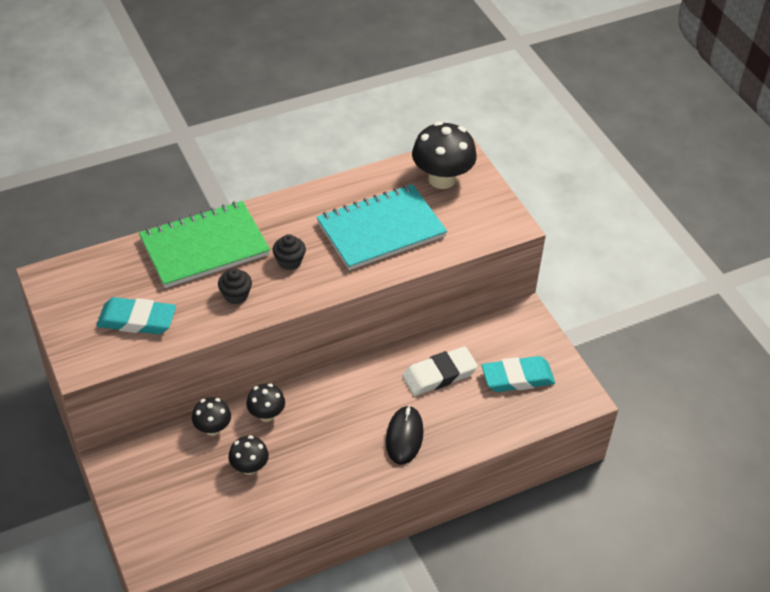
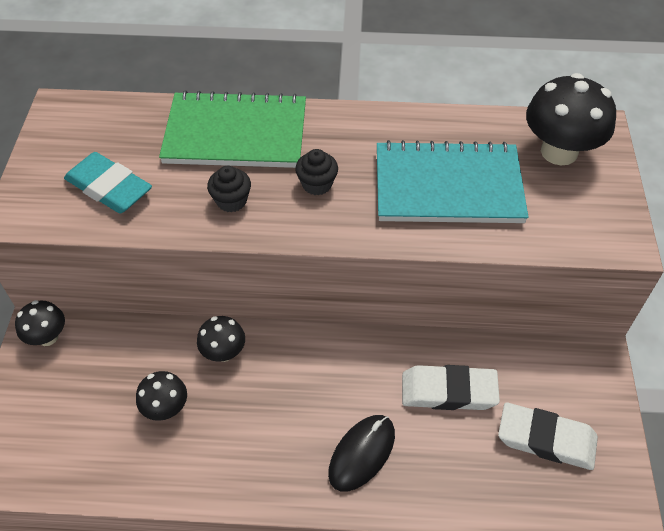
camera: 30 degrees right, 5 degrees up
(213, 428) = (158, 343): black mushroom -> black mushroom (48, 337)
(517, 377) = (546, 439): turquoise eraser -> white eraser

